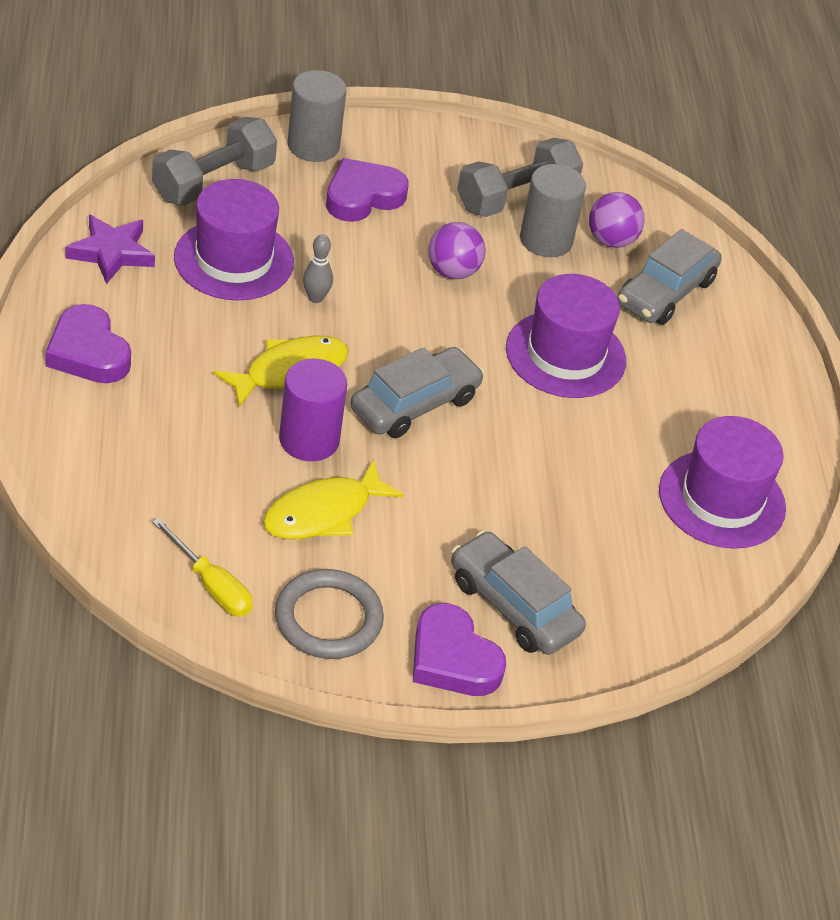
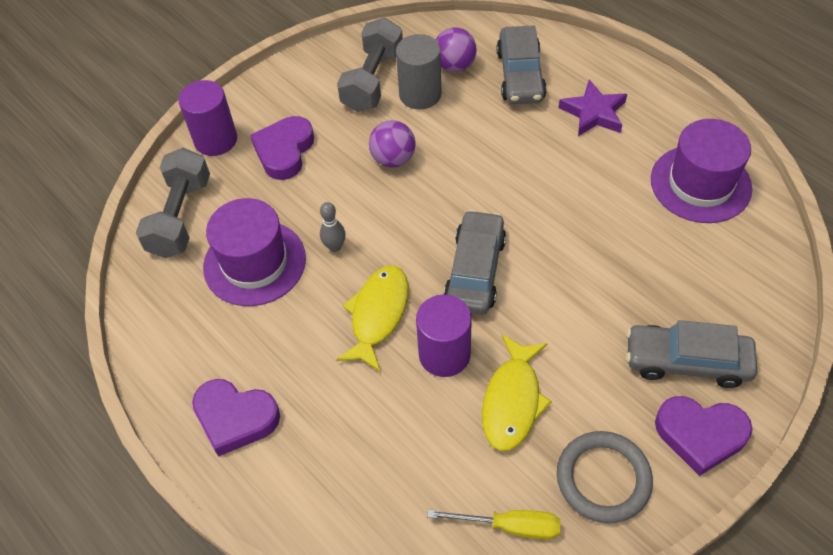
camera: 30 degrees left, 10 degrees up
(111, 253) = (169, 326): purple star -> purple star (593, 113)
(313, 145) = (216, 140): grey cylinder -> purple cylinder
(565, 354) = (516, 161): purple hat -> none

